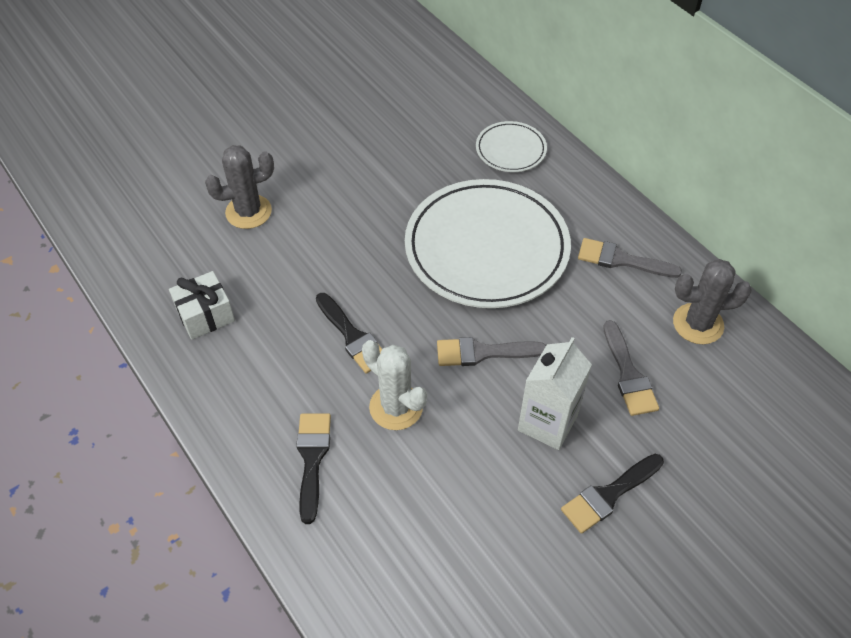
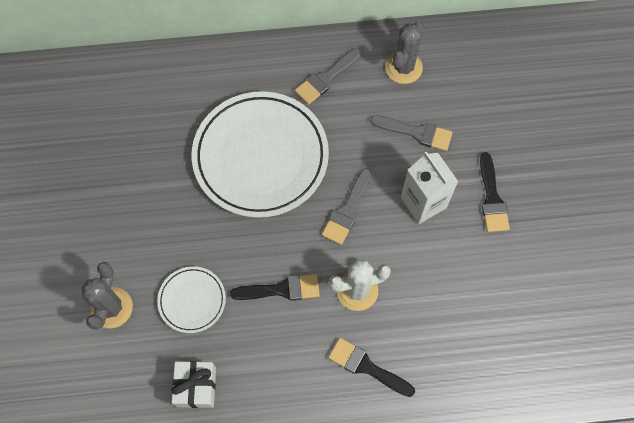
camera: 60 degrees left, 15 degrees up
(510, 150) = (179, 86): white plate -> white plate (192, 300)

